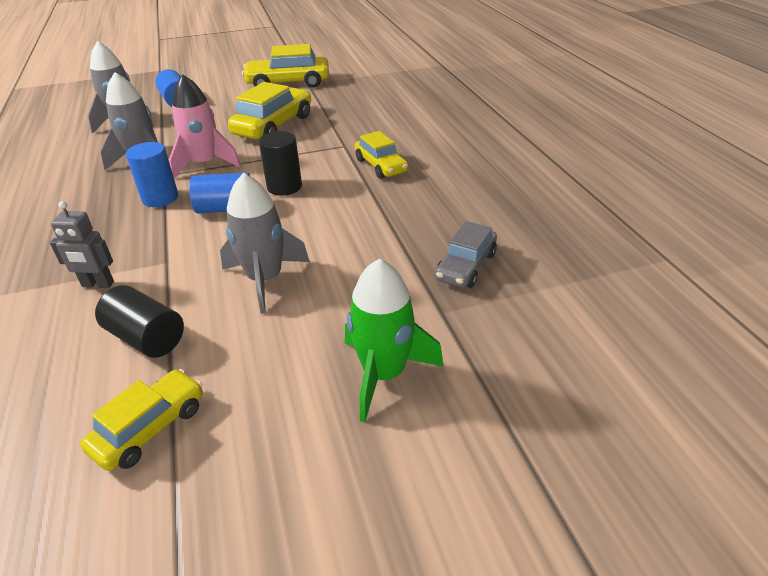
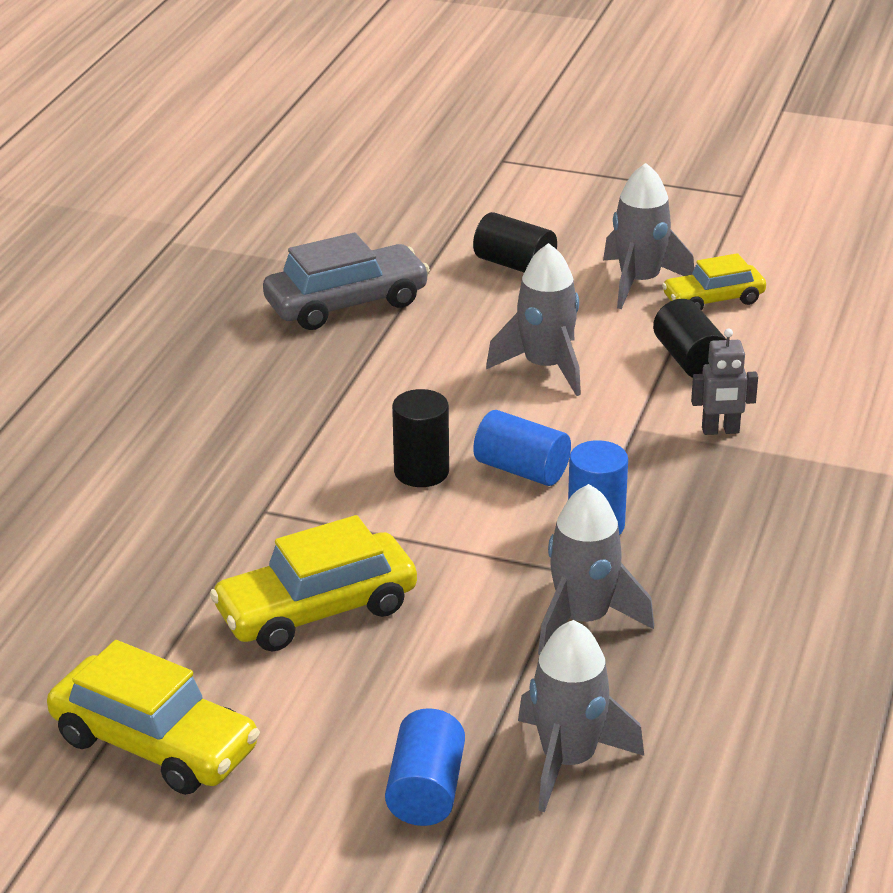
camera: 145 degrees left, 5 degrees down
(98, 284) = (720, 431): grey robot -> grey robot turned 135 degrees clockwise
(205, 164) = (494, 566): pink rocket -> none
(243, 414) = (639, 282): none -> grey rocket
(380, 166) = (265, 450): yellow car -> none
(384, 374) = (514, 265): green rocket -> black cylinder
(466, 266) = (346, 303): grey car -> grey car, size x1.60

